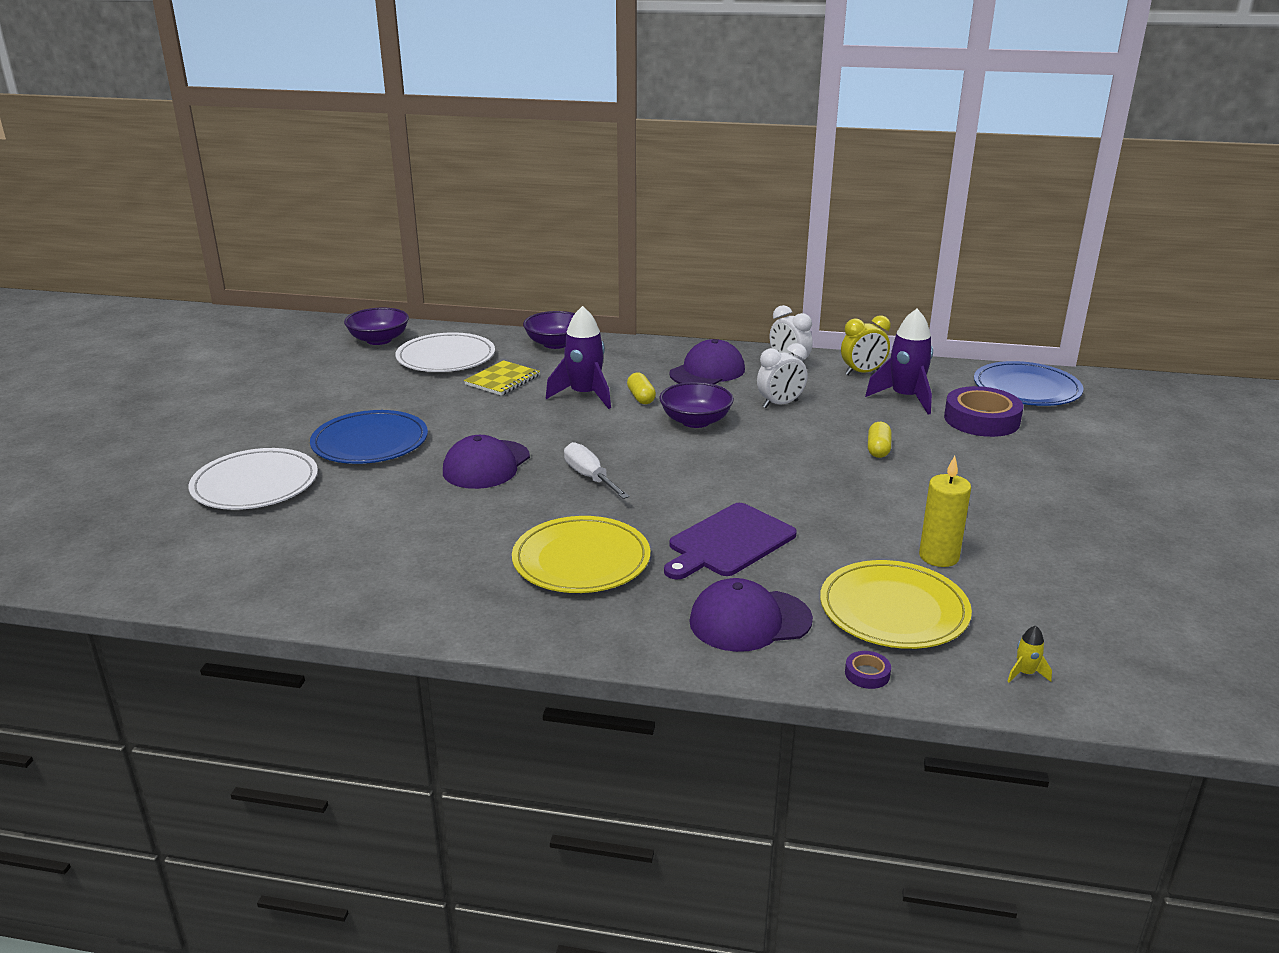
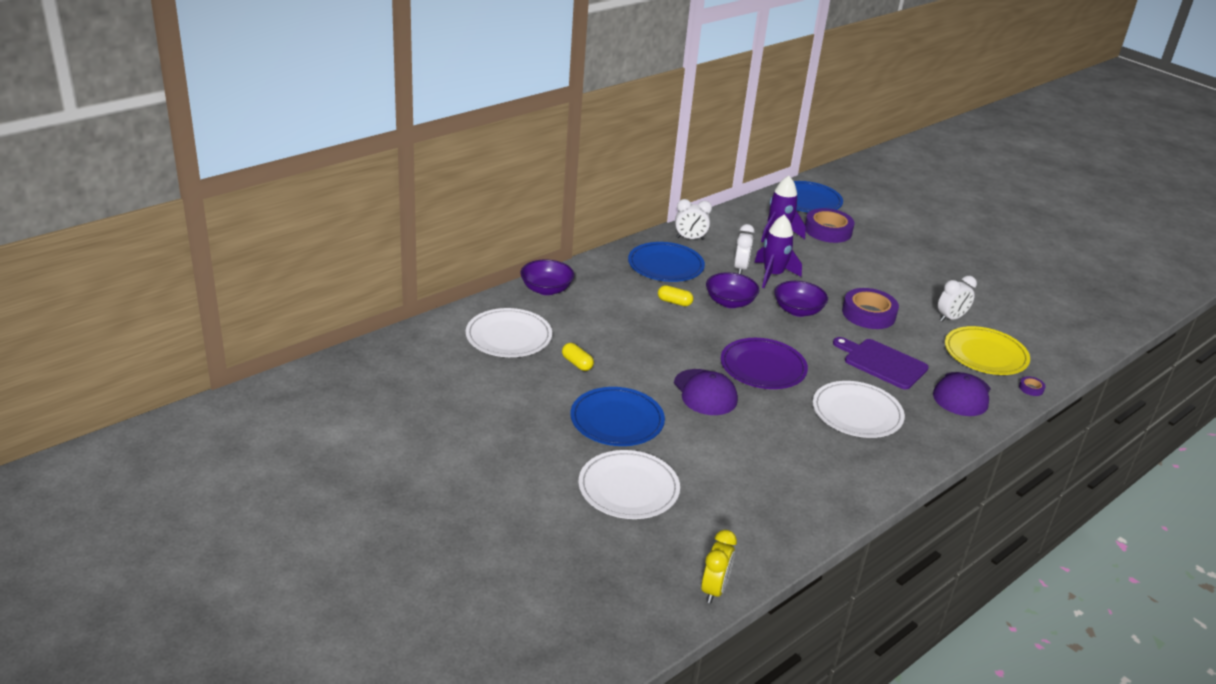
camera: 55 degrees left, 5 degrees up
(379, 340) = (432, 348): purple bowl -> purple bowl (798, 310)
(502, 380) = (581, 333): yellow notebook -> none
(581, 560) = (857, 413): yellow plate -> white plate
(584, 395) = (646, 317): purple rocket -> purple rocket (773, 275)
(590, 477) = (763, 367): white screwdriver -> purple plate
(707, 371) = (665, 265): purple cap -> blue plate
(728, 542) = (882, 363): purple cutting board -> purple cutting board turned 135 degrees clockwise
(831, 500) = (868, 314): none -> purple tape
(862, 373) = (731, 226): yellow clock -> yellow clock (714, 590)
(878, 449) = (828, 273): yellow capsule -> yellow capsule (577, 363)
(939, 557) = (951, 318): yellow candle -> white clock
(1025, 673) = (1060, 353): yellow rocket -> none

